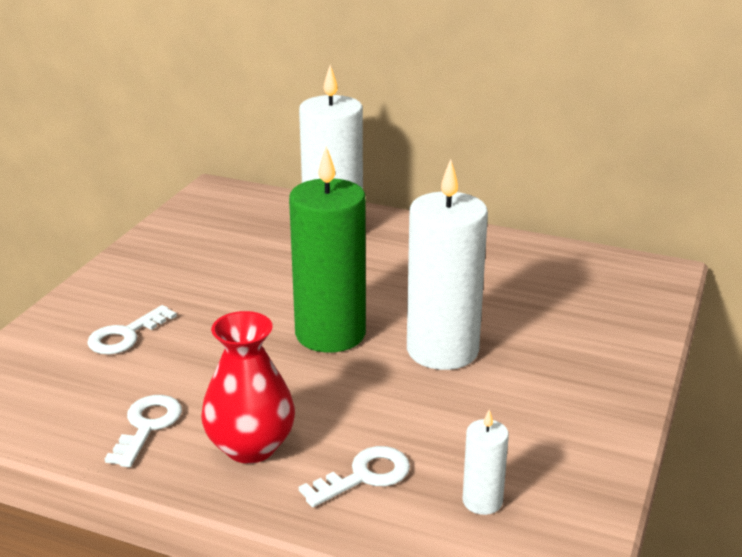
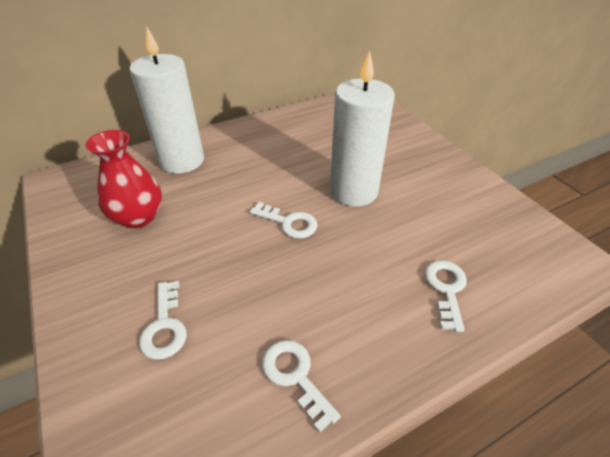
camera: 50 degrees left, 15 degrees up
(250, 446) = (372, 328): red vase -> red vase (138, 217)
(330, 334) = (289, 223): green candle -> white key
(482, 501) = (503, 254): white candle -> none

